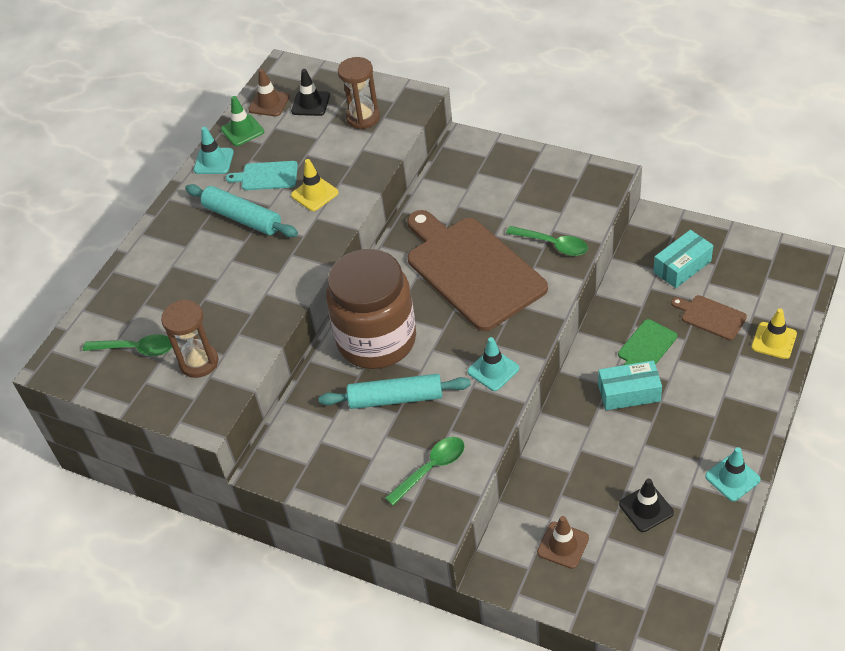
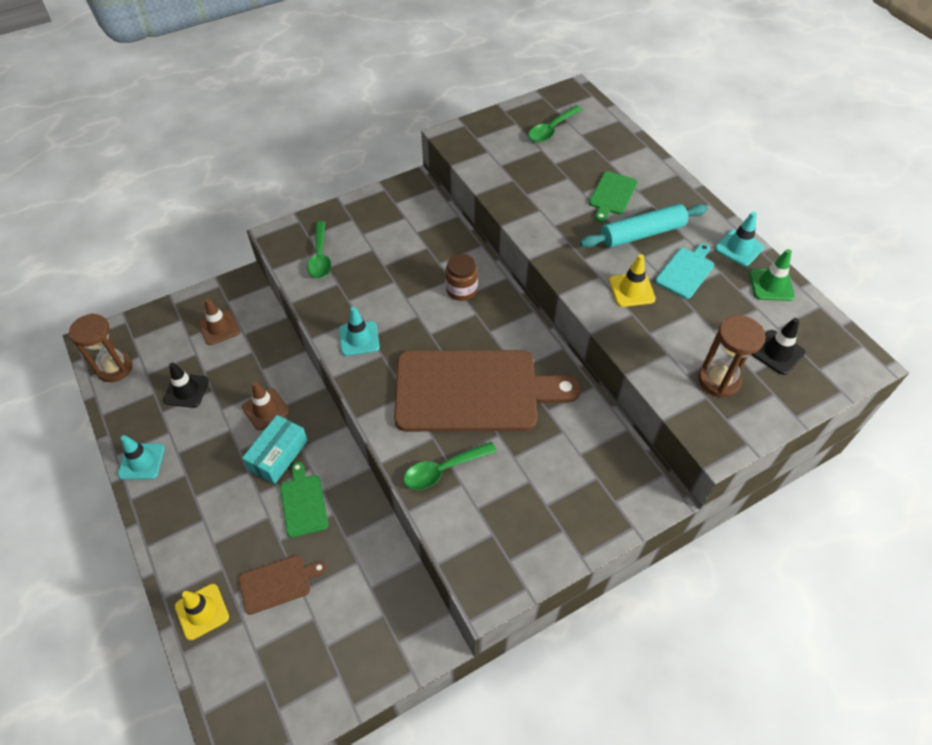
camera: 120 degrees right, 5 degrees up
(199, 362) = (506, 151): brown hourglass -> brown hourglass (115, 368)
(206, 259) = (612, 195): none -> green cutting board
(269, 103) = (803, 322): brown traffic cone -> brown traffic cone (265, 409)
(376, 340) = (461, 290): brown jar -> brown jar, size x0.42
(395, 398) = (396, 271): turquoise rolling pin -> none
(682, 266) = (353, 612): turquoise box -> none

